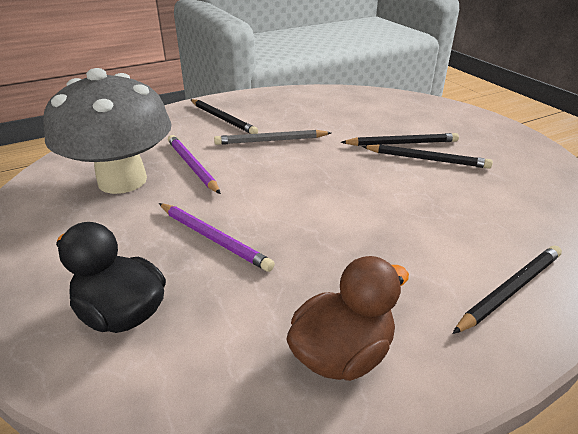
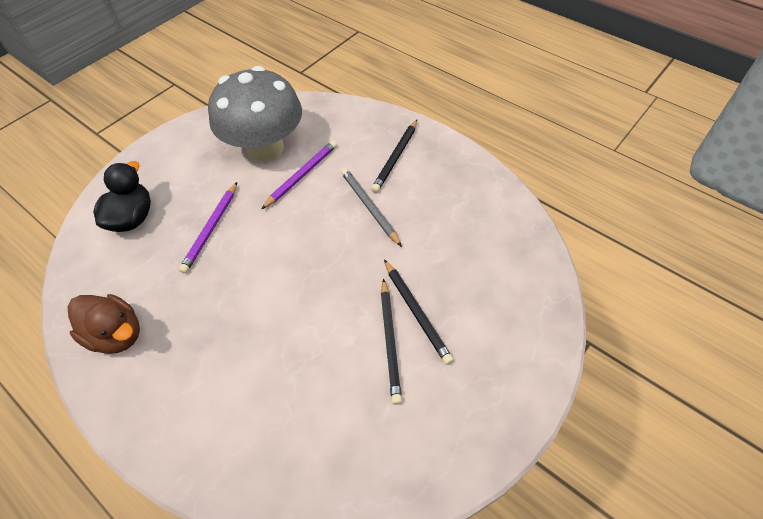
camera: 70 degrees right, 20 degrees up
(510, 290) = (195, 431): black pencil -> none

